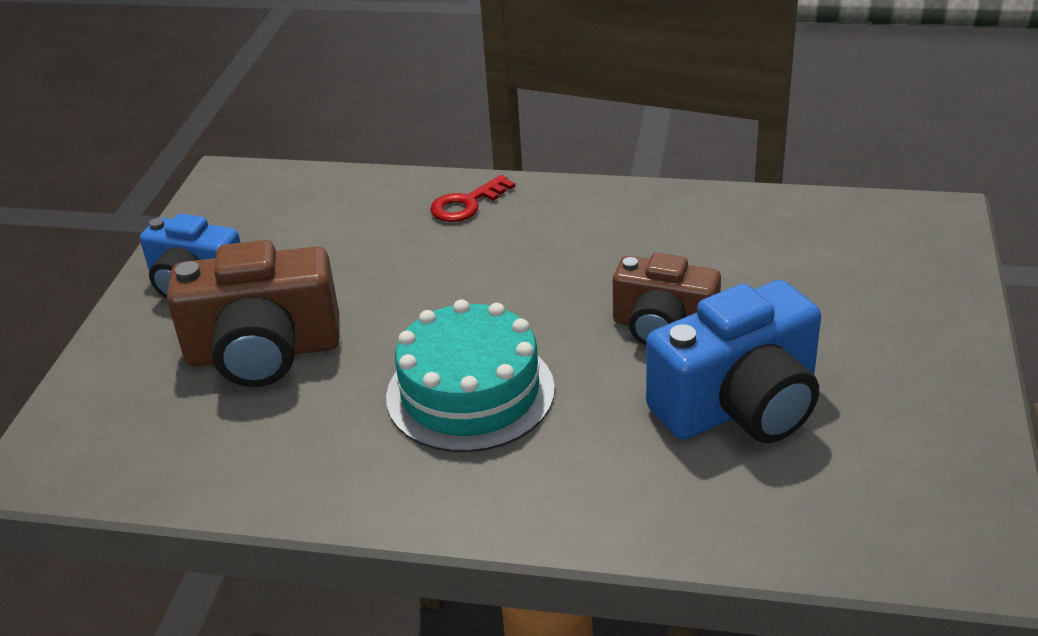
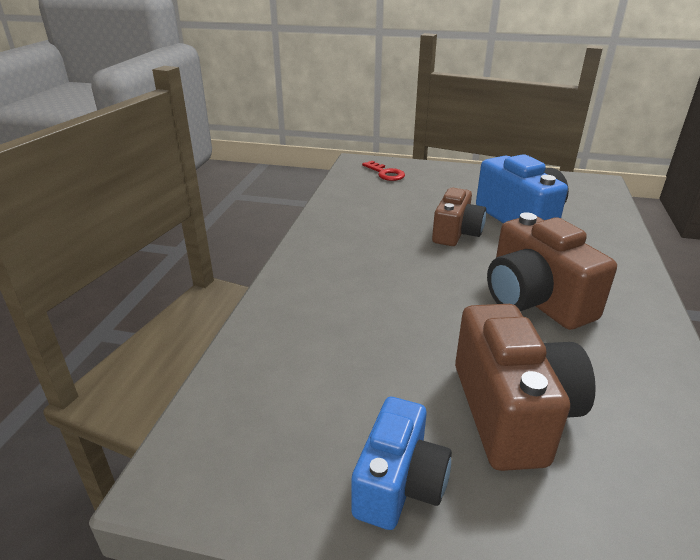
camera: 90 degrees left, 5 degrees down
(466, 204) = (299, 300): red key -> red key (385, 173)
(470, 392) = (535, 300): turquoise cake -> brown camera

